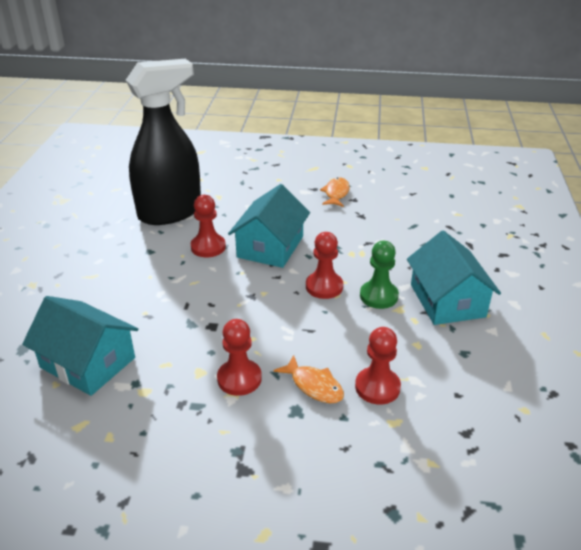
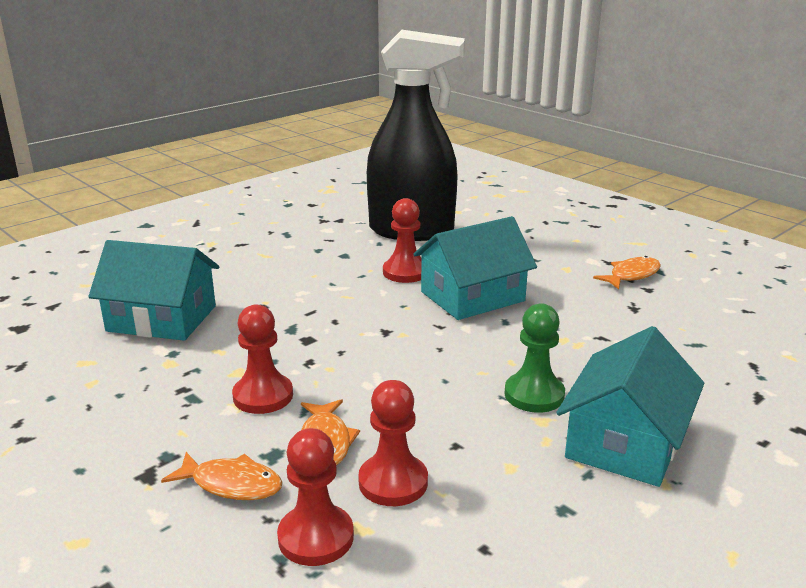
camera: 40 degrees right, 10 degrees down
(87, 362) = (162, 318): turquoise house -> turquoise house turned 60 degrees counterclockwise
(299, 442) = (232, 484): none -> orange fish
(324, 286) = (479, 357): red pawn -> red pawn (316, 537)

